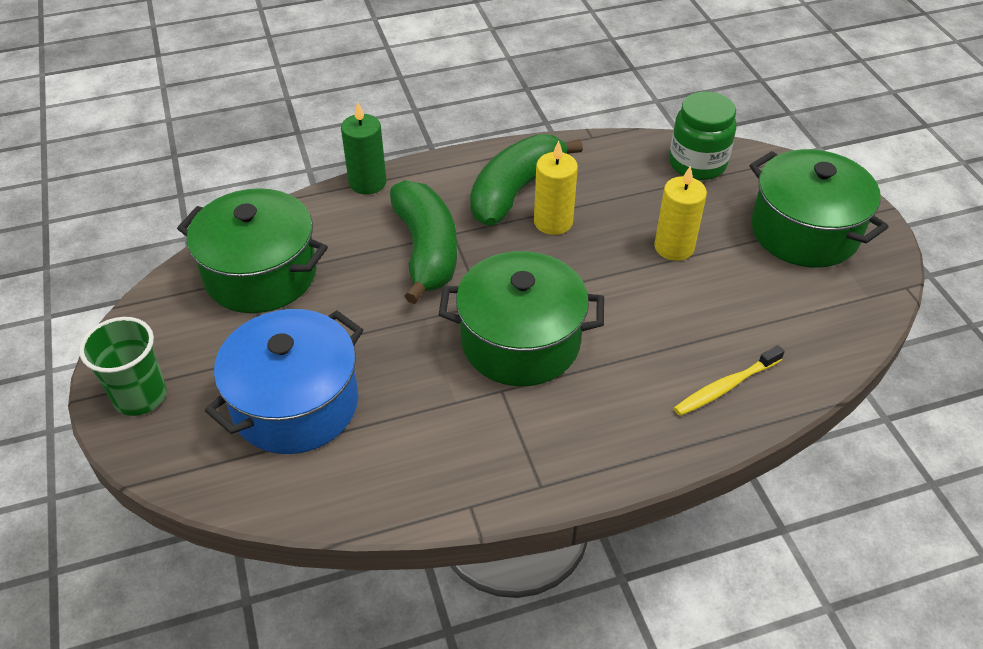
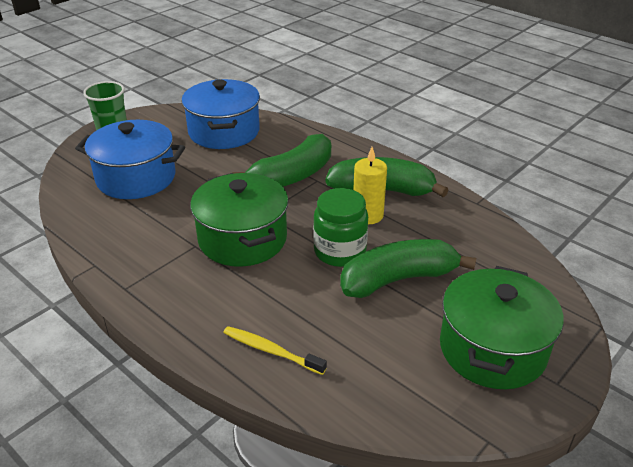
camera: 60 degrees right, 10 degrees down
(261, 274) = (224, 132): green pot -> blue pot
(367, 183) = (330, 136): green candle -> none
(674, 247) = (398, 279): yellow candle -> green banana
(697, 164) = (508, 263): green jar -> green jar (340, 251)

